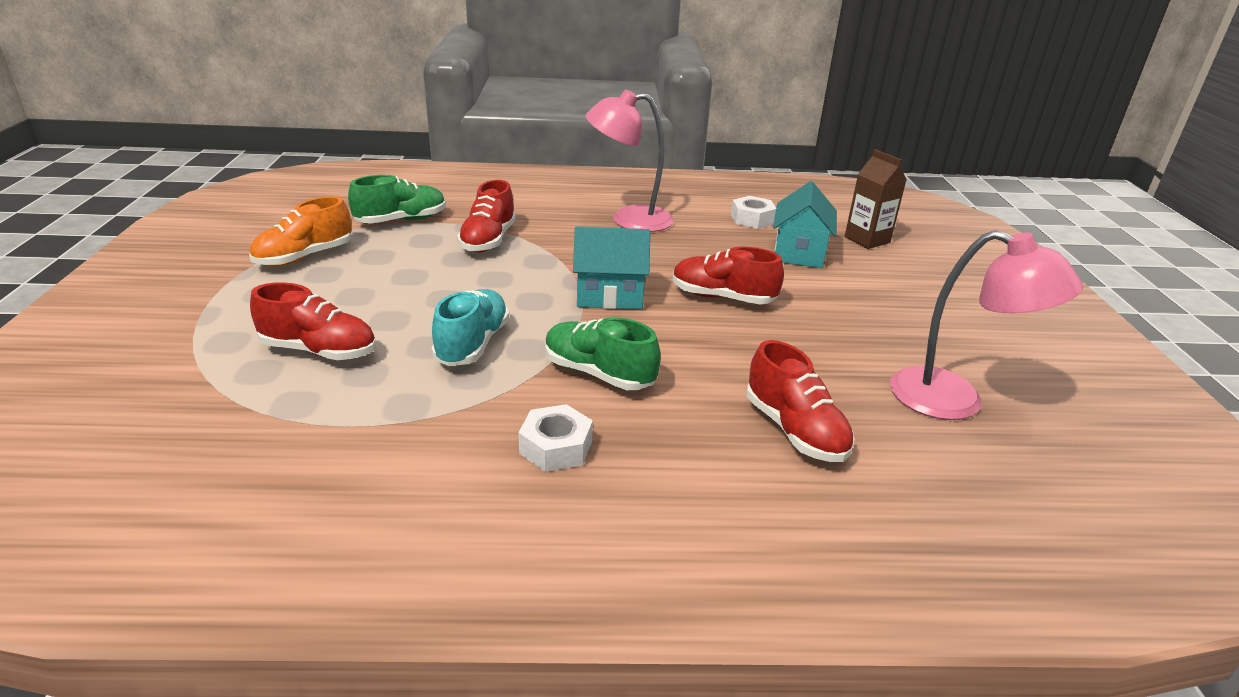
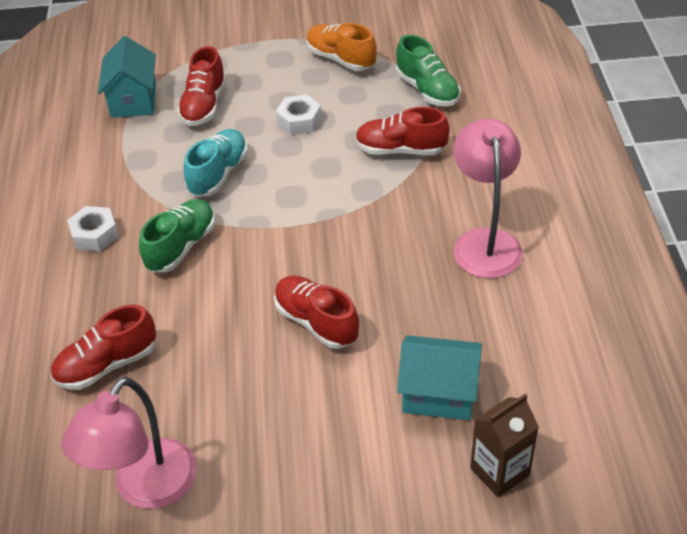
camera: 90 degrees right, 15 degrees up
(472, 344) = (218, 174): turquoise shoe -> turquoise shoe turned 75 degrees counterclockwise
(610, 295) = (308, 242): turquoise house -> turquoise house (133, 100)
(722, 297) = (316, 322): red shoe -> red shoe turned 60 degrees counterclockwise
(752, 219) = (526, 352): white nut -> white nut (299, 120)

